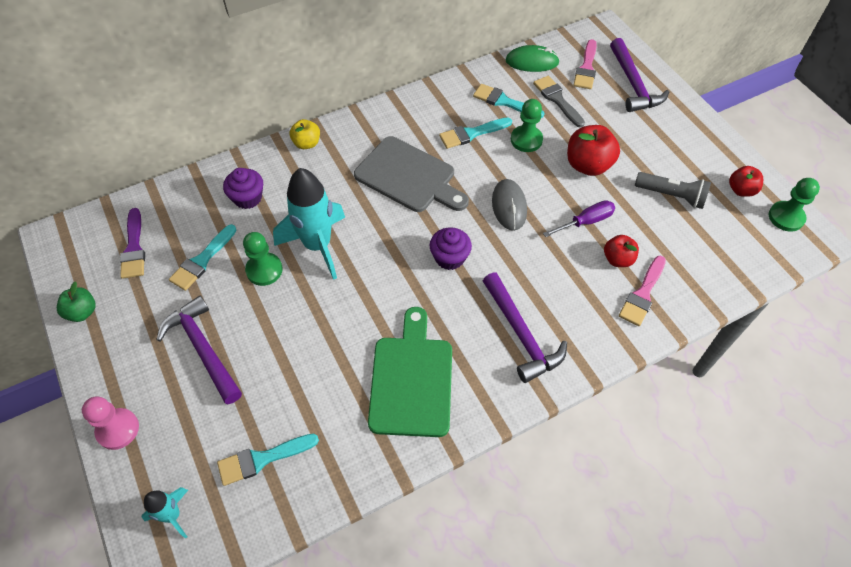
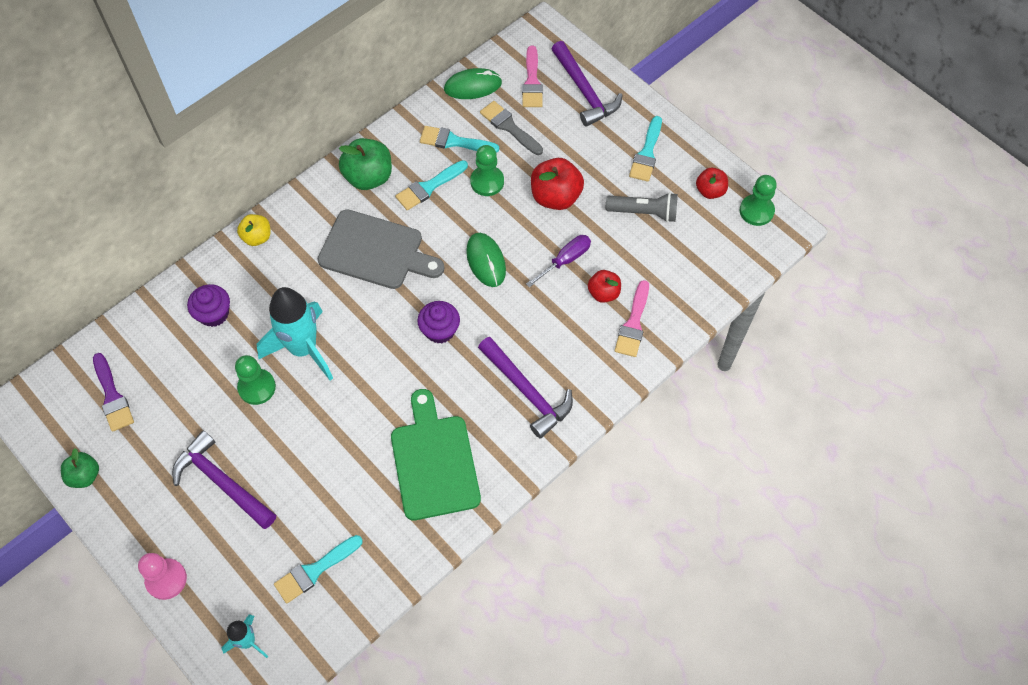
camera: 15 degrees left, 5 degrees up
(202, 261) = (189, 393): turquoise brush -> turquoise brush (646, 153)
(419, 115) = (368, 177): none -> green apple
(509, 206) = (486, 261): grey mouse -> green mouse

